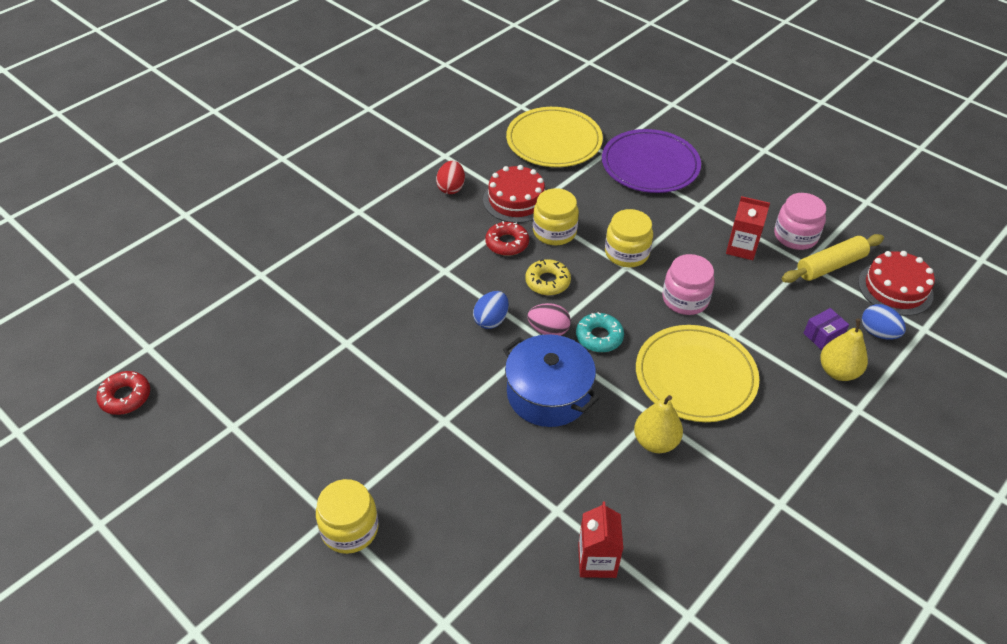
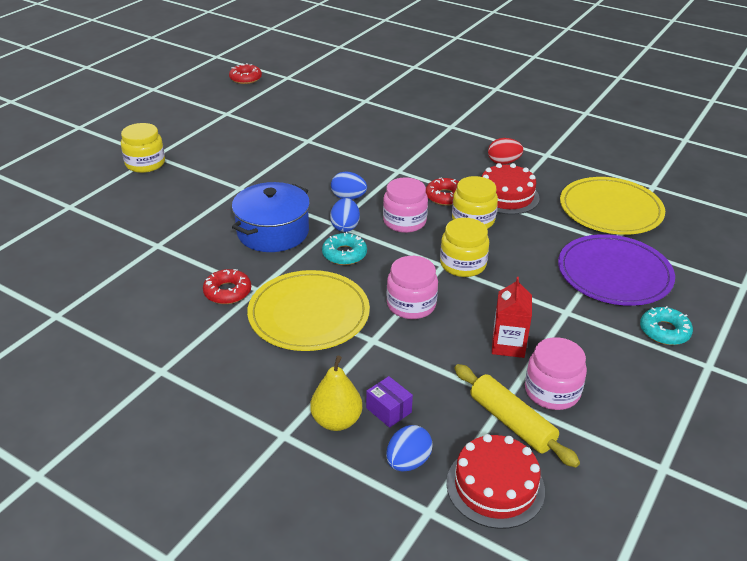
camera: 80 degrees right, 10 degrees down
(547, 282) = (404, 221): yellow donut -> pink jar
(548, 330) = (345, 227): pink egg -> blue egg
(597, 560) = (110, 267): red carton -> none
(655, 442) = (227, 292): yellow pear -> red donut
(725, 159) = (664, 331): none -> turquoise donut

